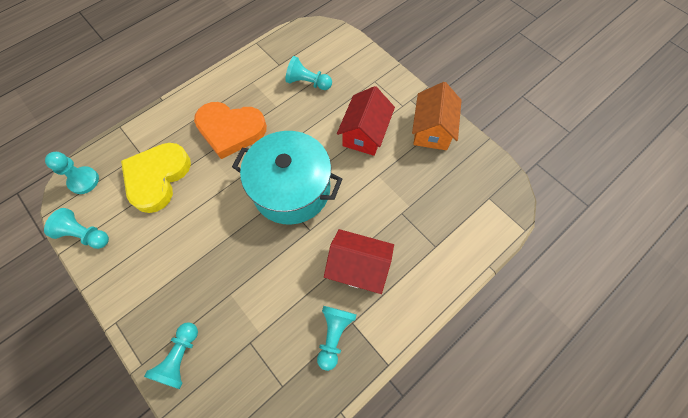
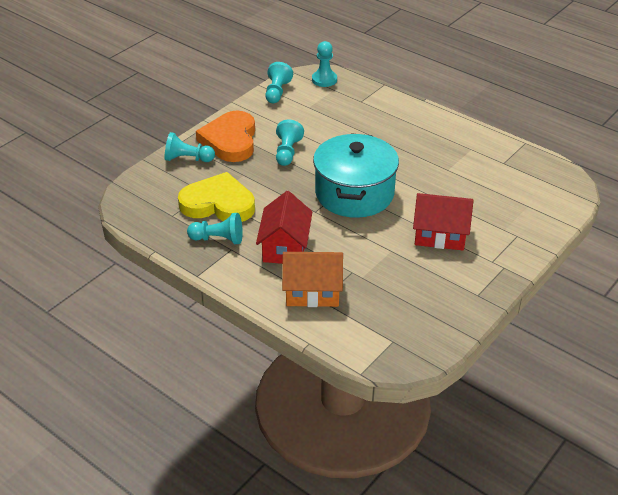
camera: 80 degrees right, 25 degrees down
(157, 178) = (340, 115): yellow heart -> yellow heart (218, 204)
(230, 130) = (406, 146): orange heart -> orange heart (230, 140)
(308, 82) = (489, 186): turquoise pawn -> turquoise pawn (287, 152)
(432, 130) = (468, 288): orange house -> orange house (312, 292)

